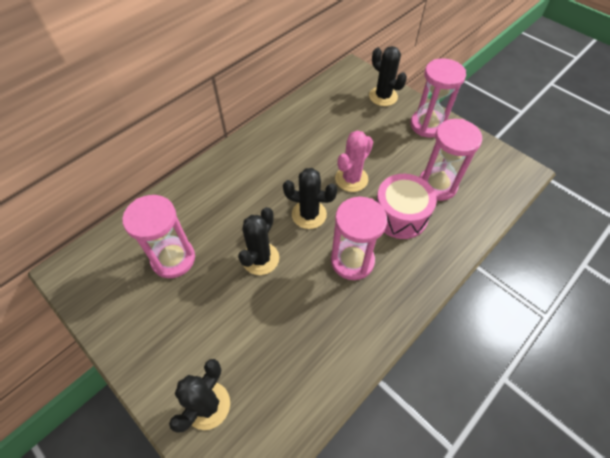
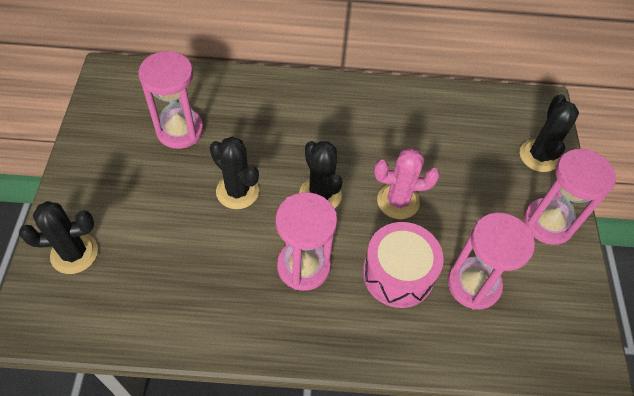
camera: 45 degrees right, 0 degrees up
(260, 258) = (237, 191): black cactus -> black cactus turned 60 degrees clockwise

